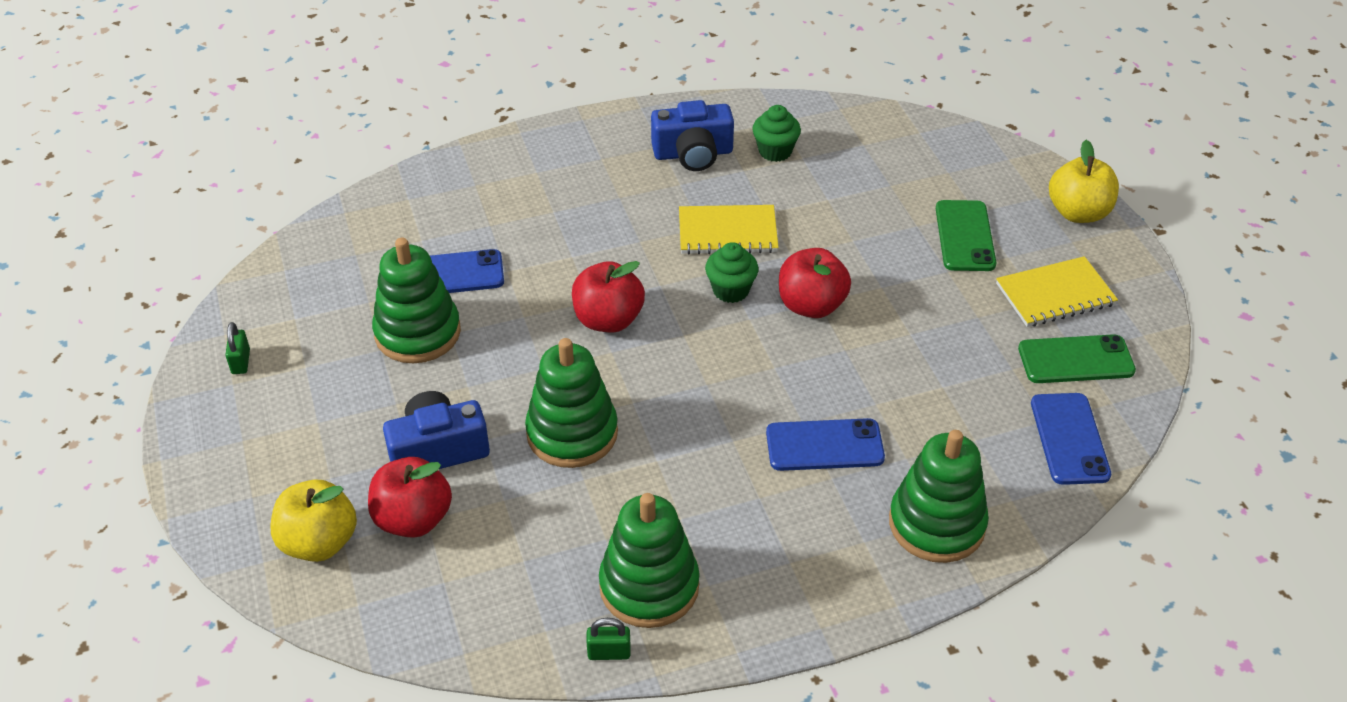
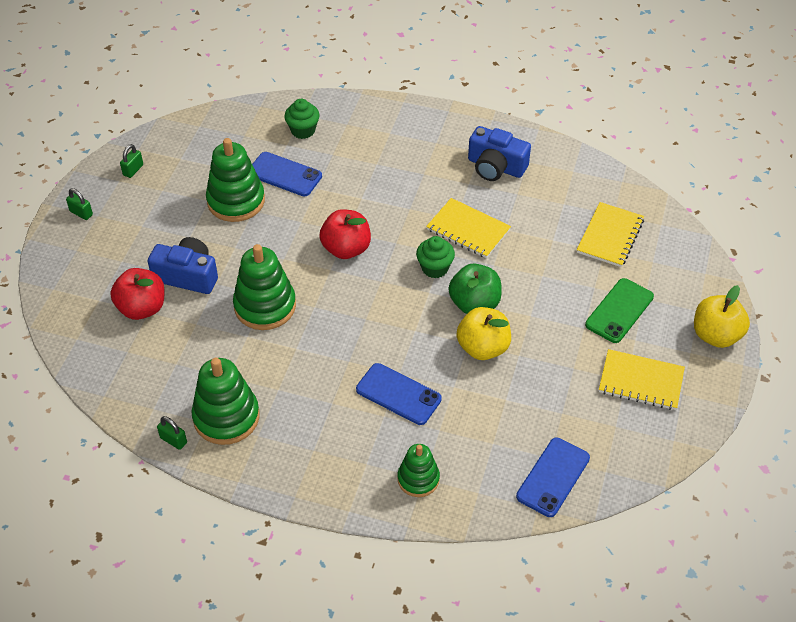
camera: 35 degrees right, 5 degrees up
(215, 448) = (81, 213): none -> green padlock
(319, 542) = (87, 294): yellow apple -> yellow apple (483, 347)
(775, 151) = (550, 190): green cupcake -> green cupcake (303, 130)
(811, 305) = (474, 304): red apple -> green apple
(881, 167) = (610, 236): none -> yellow notebook
(936, 524) = (418, 479): green stacking toy -> green stacking toy, size x0.61
(1076, 360) = (610, 431): green phone -> none

